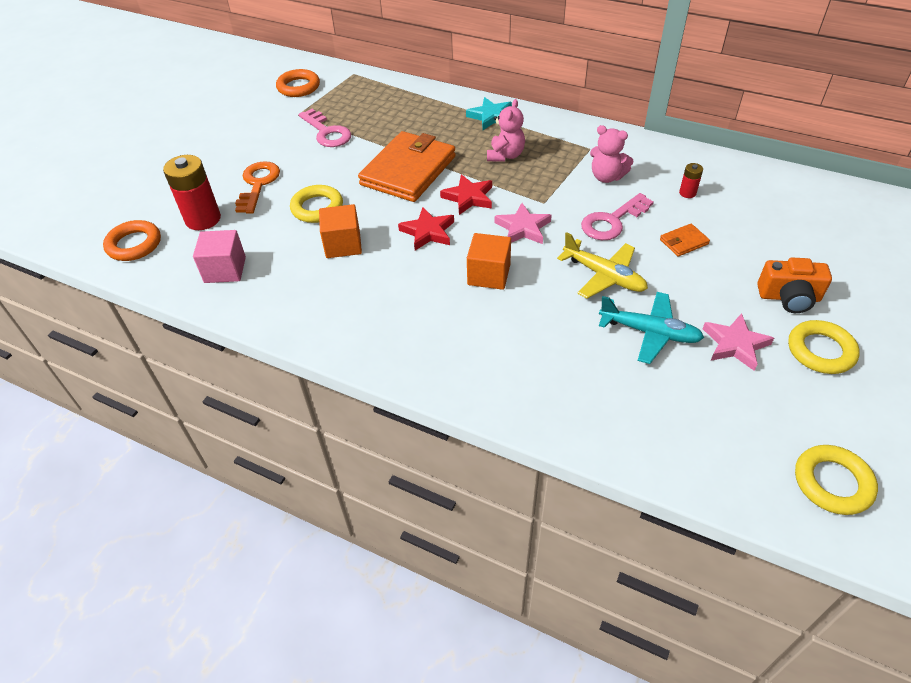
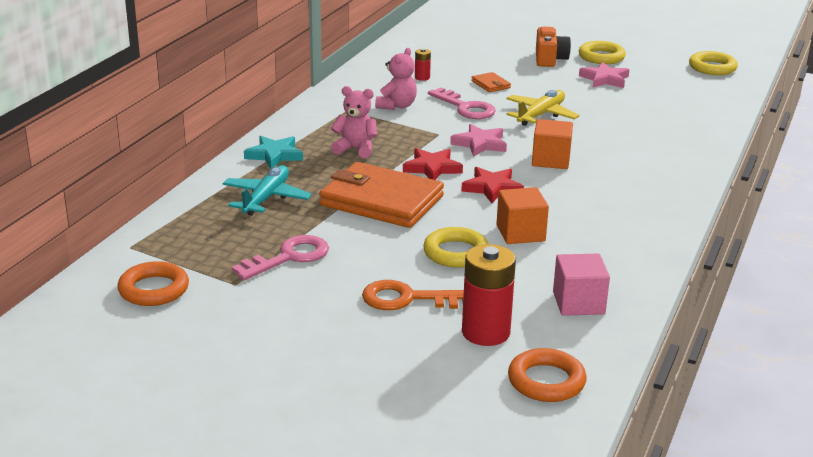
camera: 95 degrees left, 20 degrees down
(650, 332) = (602, 104): turquoise plane -> turquoise plane (266, 198)

